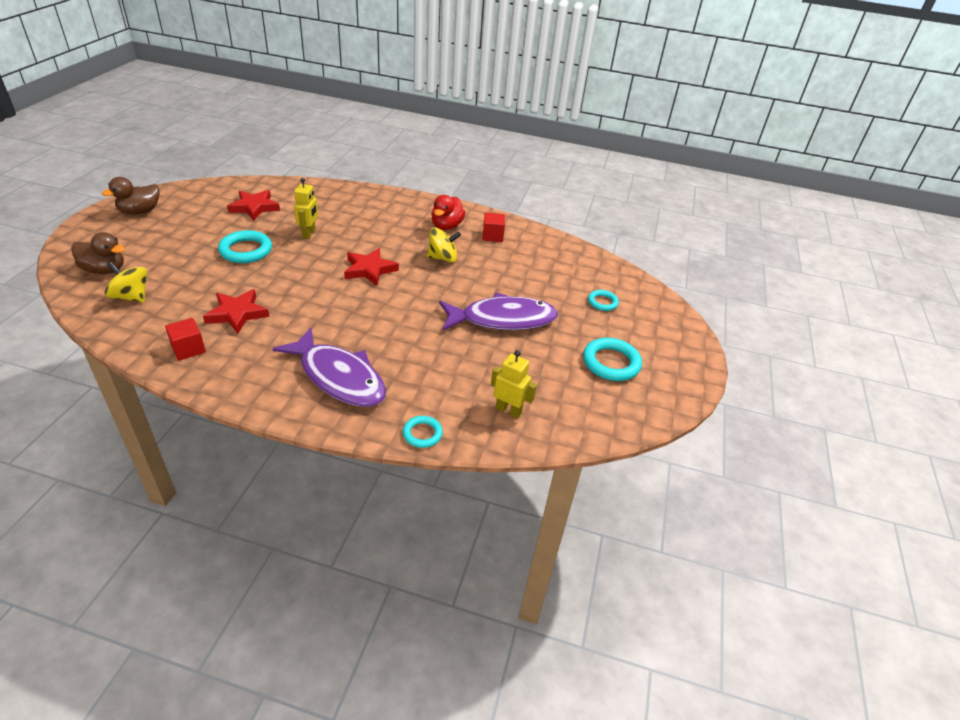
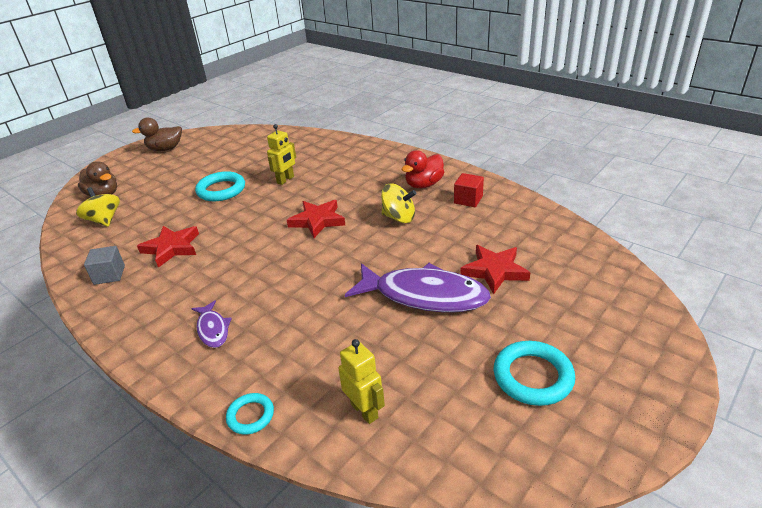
camera: 30 degrees right, 5 degrees down
(188, 349) = (109, 275): red cube -> grey cube
(254, 207) = (256, 152): red star -> red star (494, 271)
(339, 377) = (213, 329): purple fish -> purple fish, size x0.48
(602, 302) = (562, 294): turquoise ring -> none

